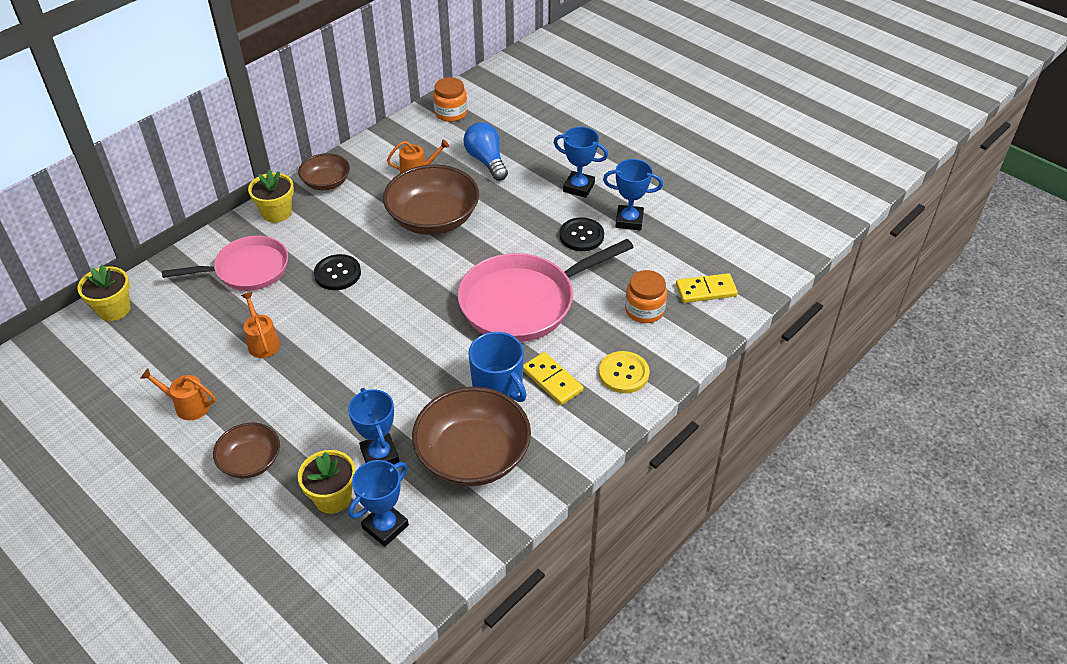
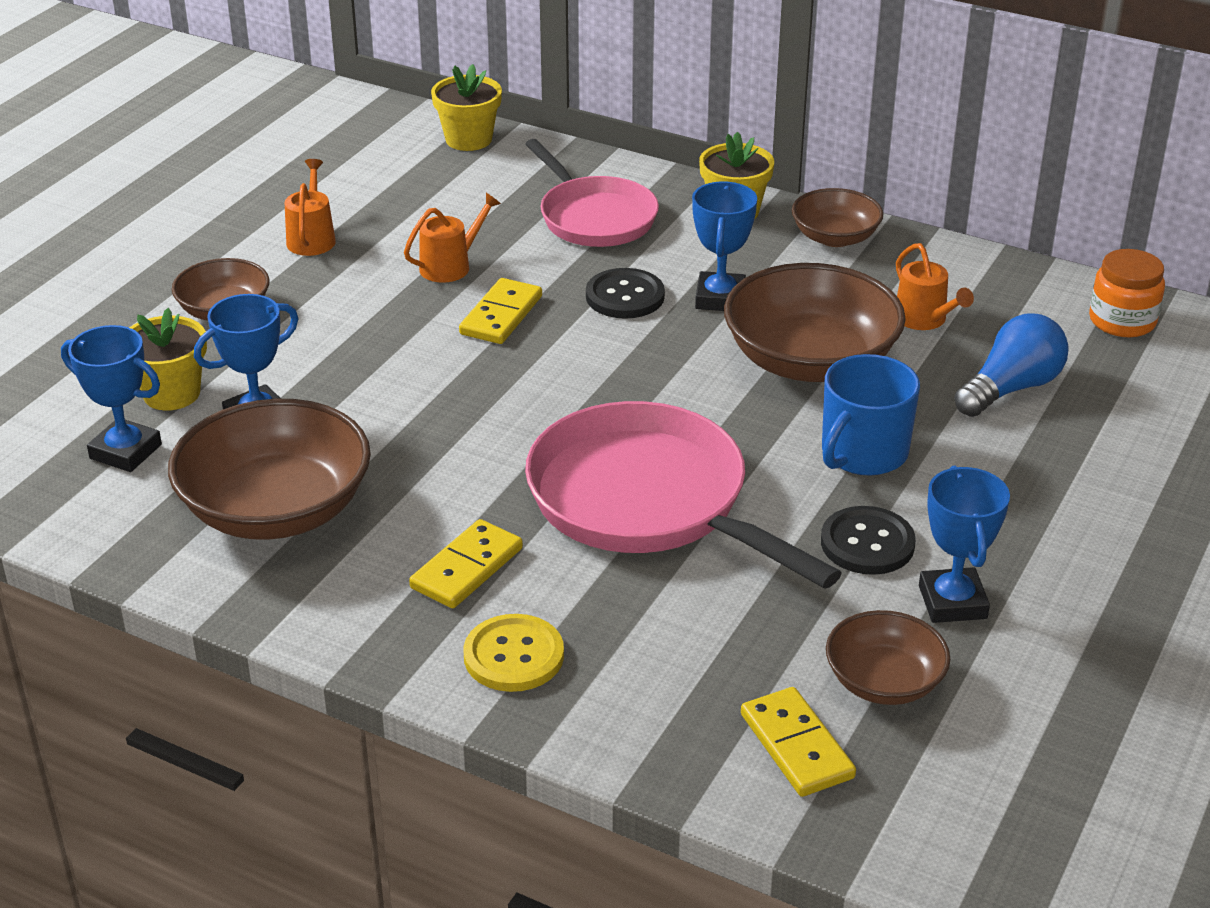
camera: 75 degrees right, 10 degrees down
(329, 328) = (501, 315): none -> yellow domino
(498, 386) = (435, 509): blue mug -> blue mug (863, 453)
(579, 187) = (1012, 517): blue trophy -> blue trophy (720, 298)
(644, 310) = (695, 661): orange jar -> none
(673, 254) = (884, 682): none -> brown bowl

